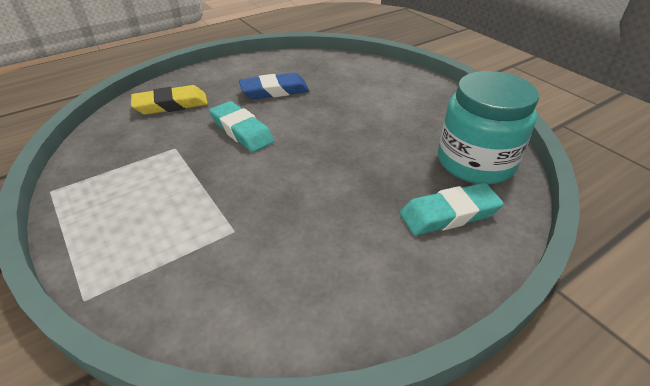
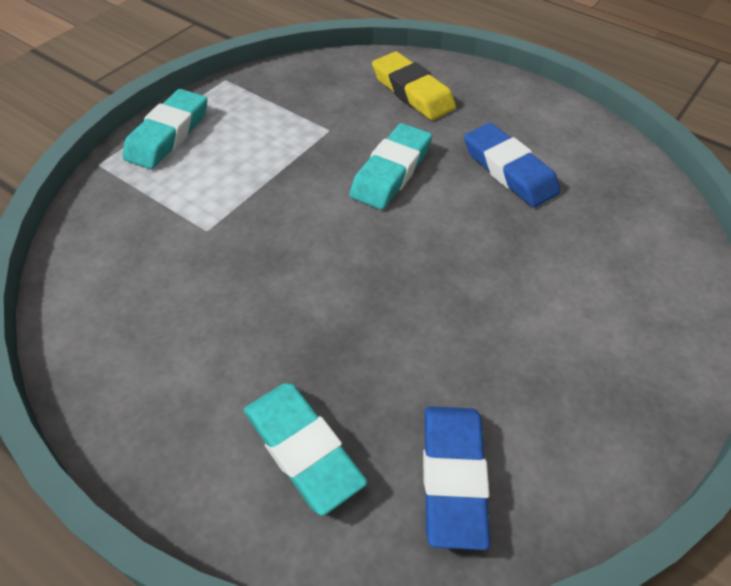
camera: 70 degrees right, 10 degrees up
(90, 239) = (168, 134): none -> turquoise eraser
(475, 162) = (453, 477): turquoise jar -> blue eraser

